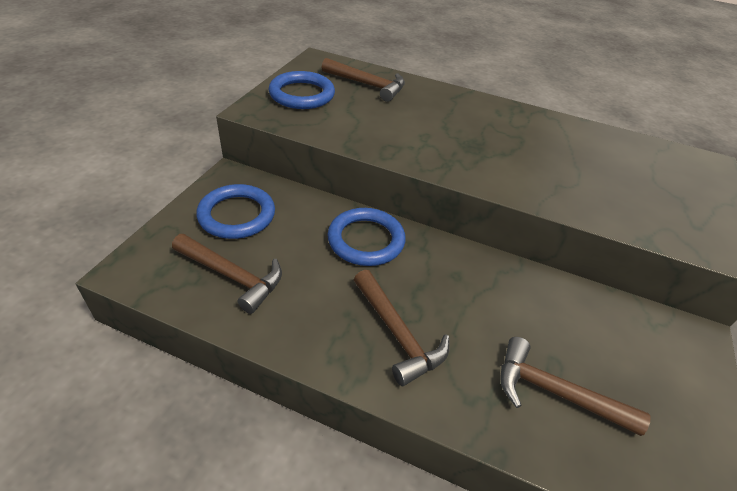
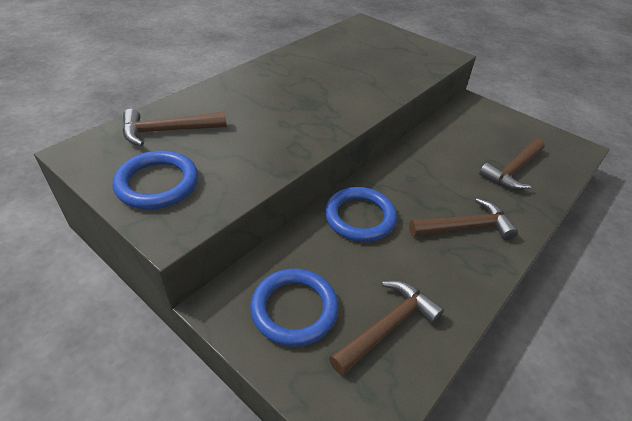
camera: 70 degrees left, 0 degrees up
(367, 85) = (168, 131): brown hammer -> brown hammer turned 150 degrees counterclockwise

